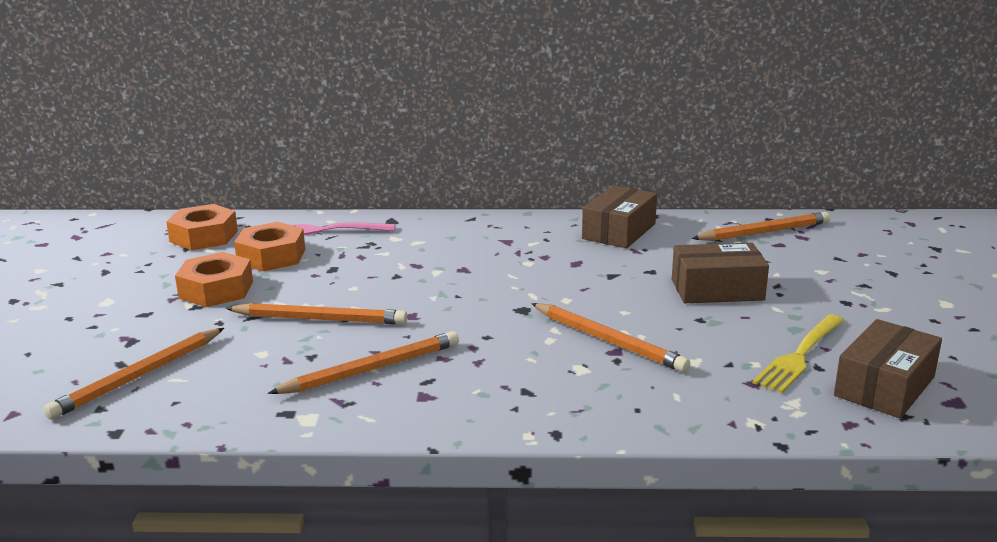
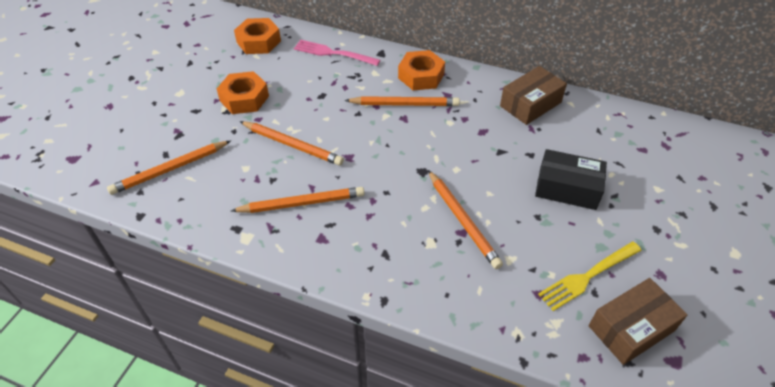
camera: 20 degrees right, 25 degrees up
(271, 256) = (290, 73): orange nut -> orange nut (421, 76)
(717, 289) = (567, 188): brown box -> black box
(764, 232) = (639, 132): orange pencil -> orange pencil (404, 104)

